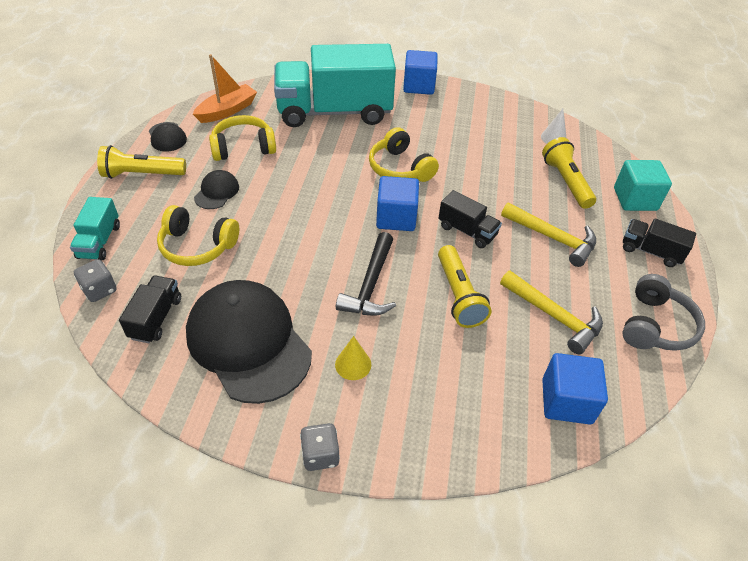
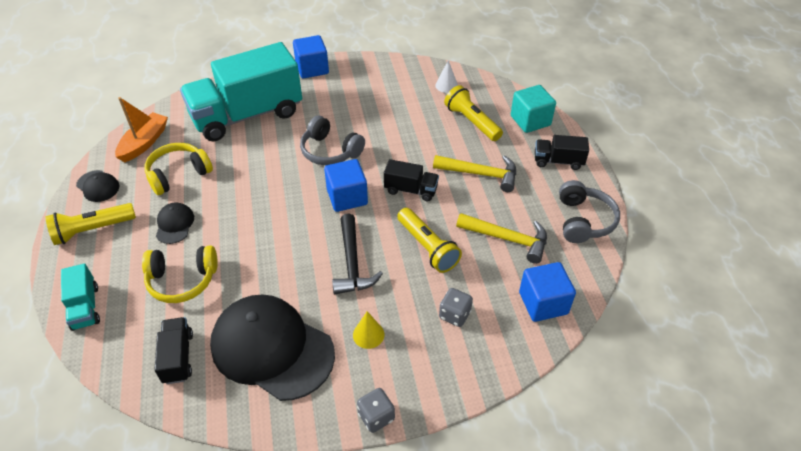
camera: 20 degrees left, 0 degrees up
(100, 290) = (111, 351): grey dice -> grey dice (454, 315)
(400, 168) = (330, 151): yellow headphones -> grey headphones

